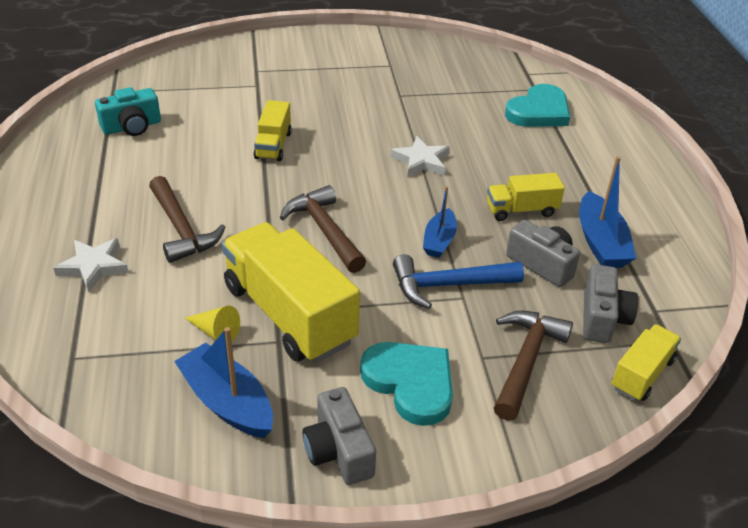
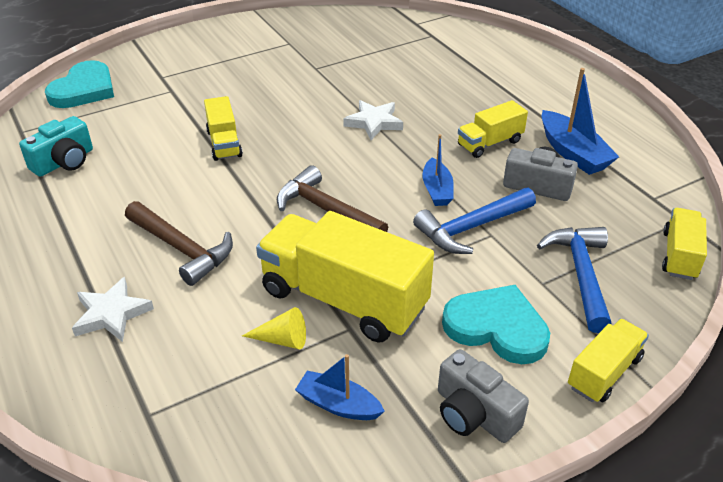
camera: 20 degrees left, 0 degrees up
(227, 402) = (338, 404): blue boat -> blue boat, size x0.65
(485, 457) = (604, 372): none -> yellow truck
(525, 361) = (581, 275): brown hammer -> blue hammer
(539, 111) = (448, 54): turquoise heart -> turquoise heart (84, 89)
(602, 318) = (617, 217): grey camera -> none

